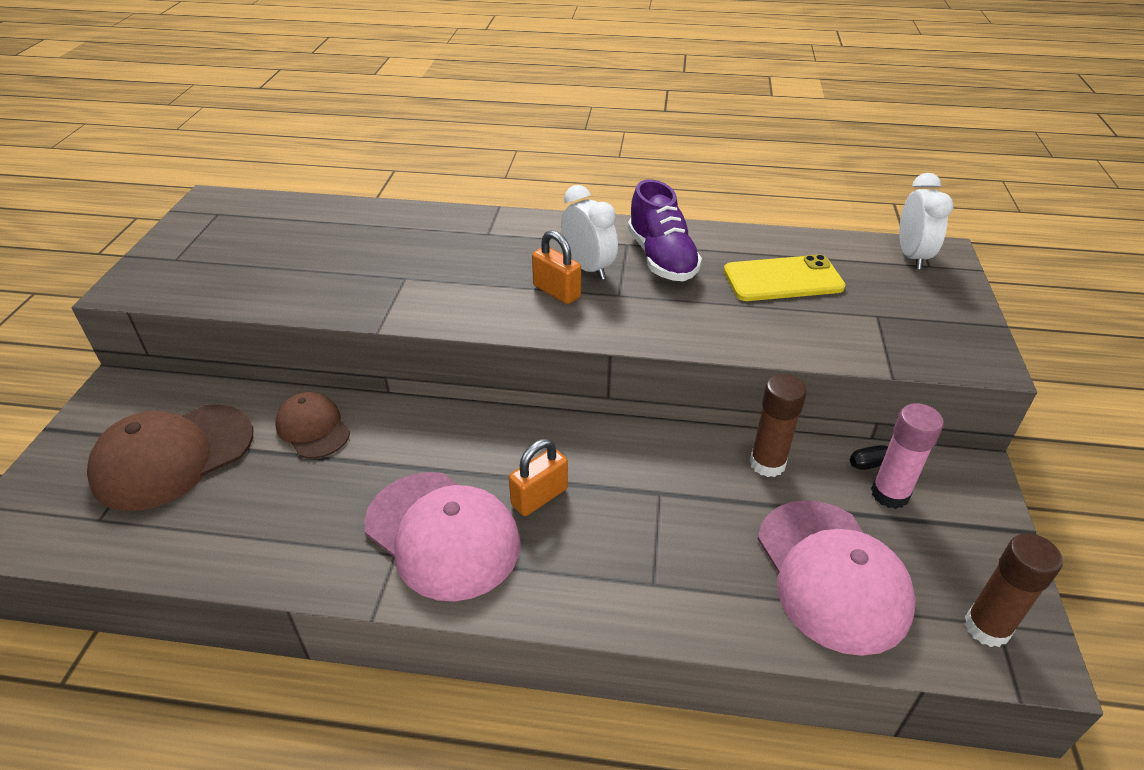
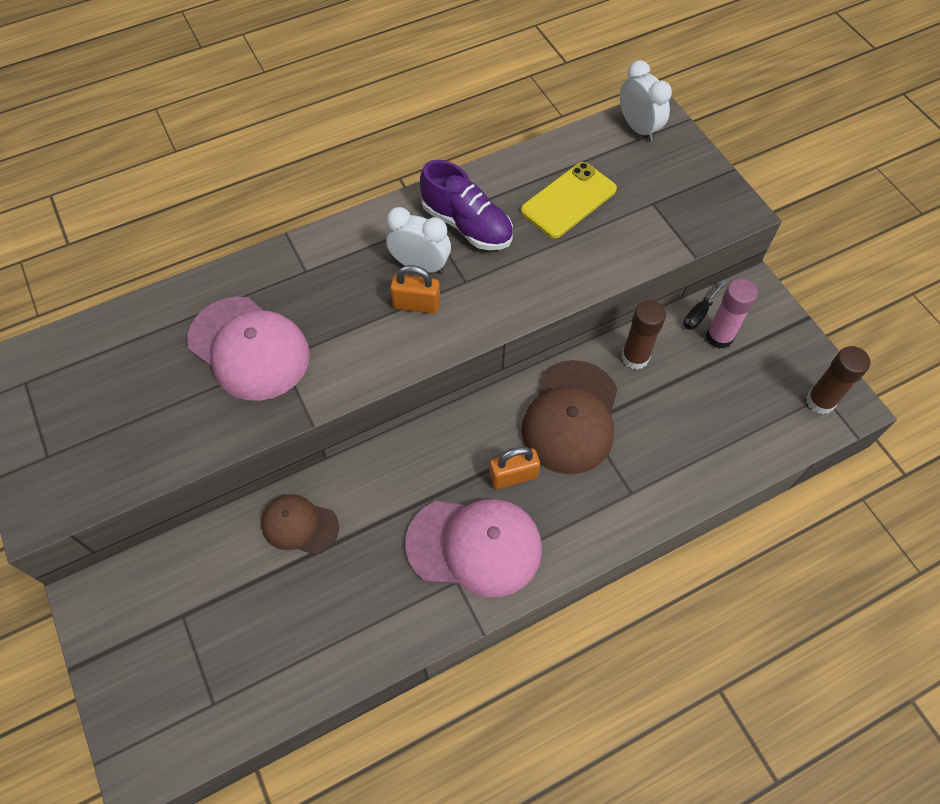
camera: 35 degrees left, 20 degrees up
(173, 456) = (213, 619): brown cap -> brown cap (570, 417)
(539, 497) = (513, 476): orange padlock -> orange padlock turned 60 degrees clockwise
(832, 575) = (723, 419): pink cap -> pink cap (249, 348)

